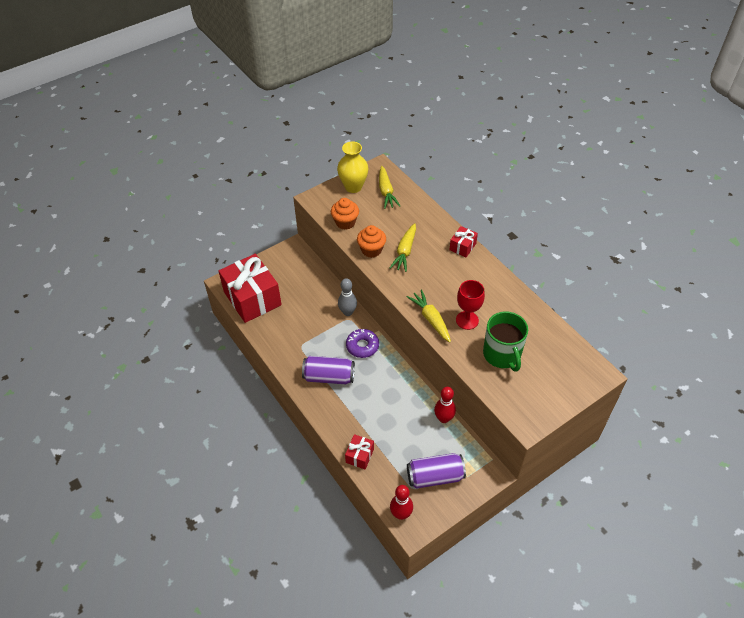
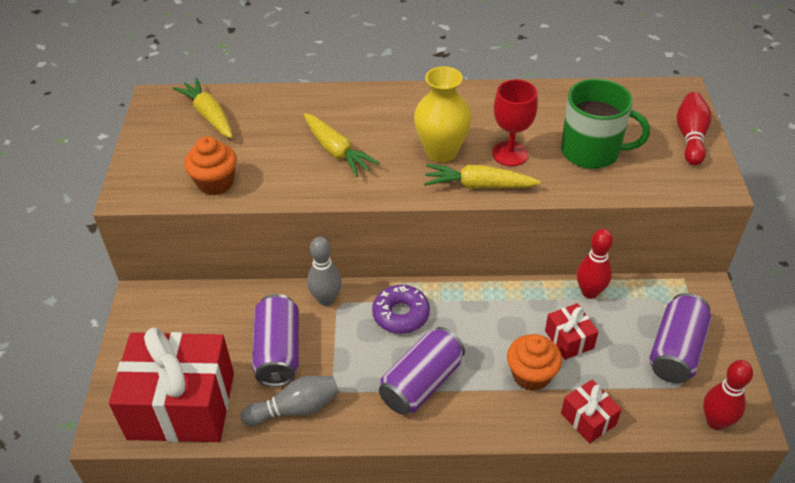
camera: 55 degrees left, 5 degrees down
(280, 338) = (295, 409): none -> grey bowling pin
(304, 313) = (278, 352): none -> purple can
(353, 187) = (159, 142): yellow vase -> yellow vase (441, 152)
(371, 250) = (297, 182): orange cupcake -> orange cupcake (531, 375)
(386, 191) = (209, 116): yellow carrot -> yellow carrot turned 150 degrees counterclockwise
(462, 247) = (385, 97): red gift -> red gift (569, 339)
(559, 395) = (690, 137): none -> red bowling pin

